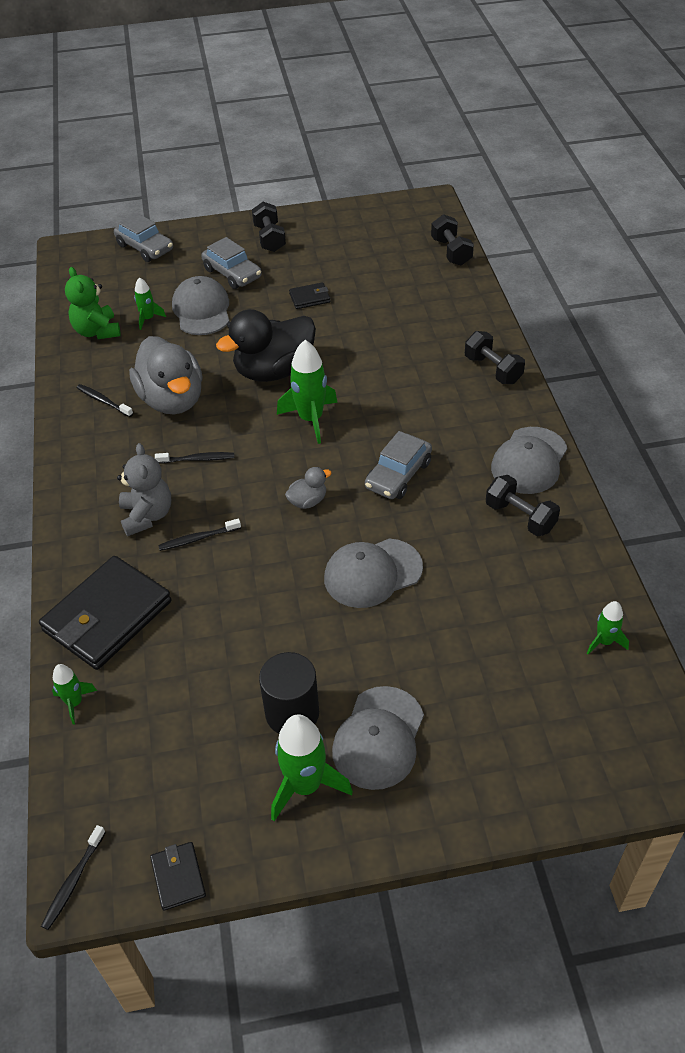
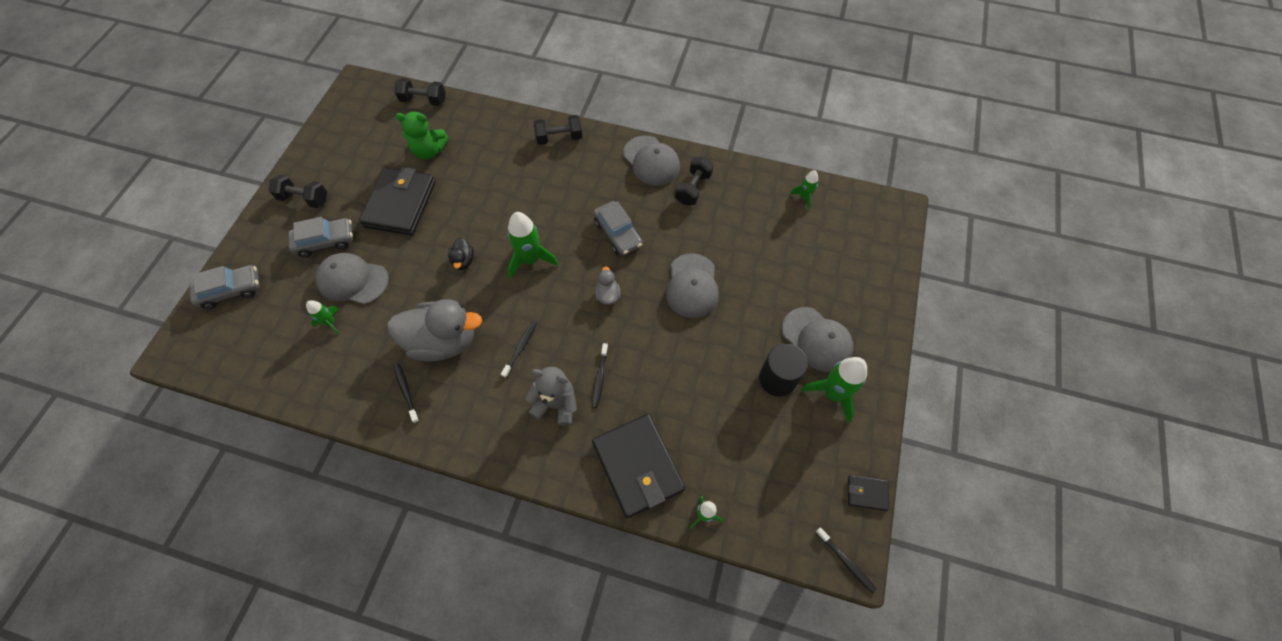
camera: 65 degrees left, 15 degrees up
(97, 331) = (313, 367): green teddy bear -> green teddy bear (429, 151)
(103, 401) = (406, 392): black toothbrush -> black toothbrush turned 90 degrees clockwise
(274, 371) = (463, 261): black duck -> black duck, size x0.44
(309, 298) = (400, 204): black wallet -> black wallet, size x2.22
(520, 517) = (693, 188): black dumbbell -> black dumbbell turned 45 degrees counterclockwise

